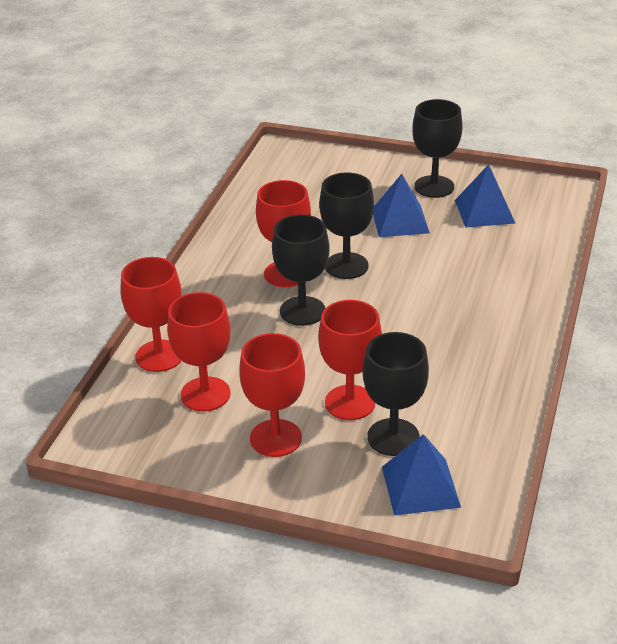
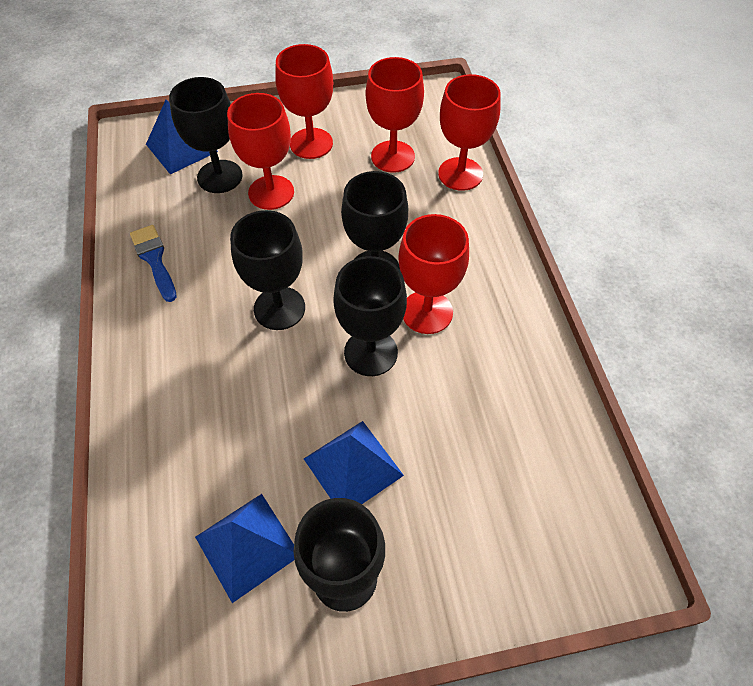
camera: 150 degrees right, 20 degrees up
(398, 312) = (279, 308): none -> black goblet
(490, 382) = (154, 259): none -> blue brush

